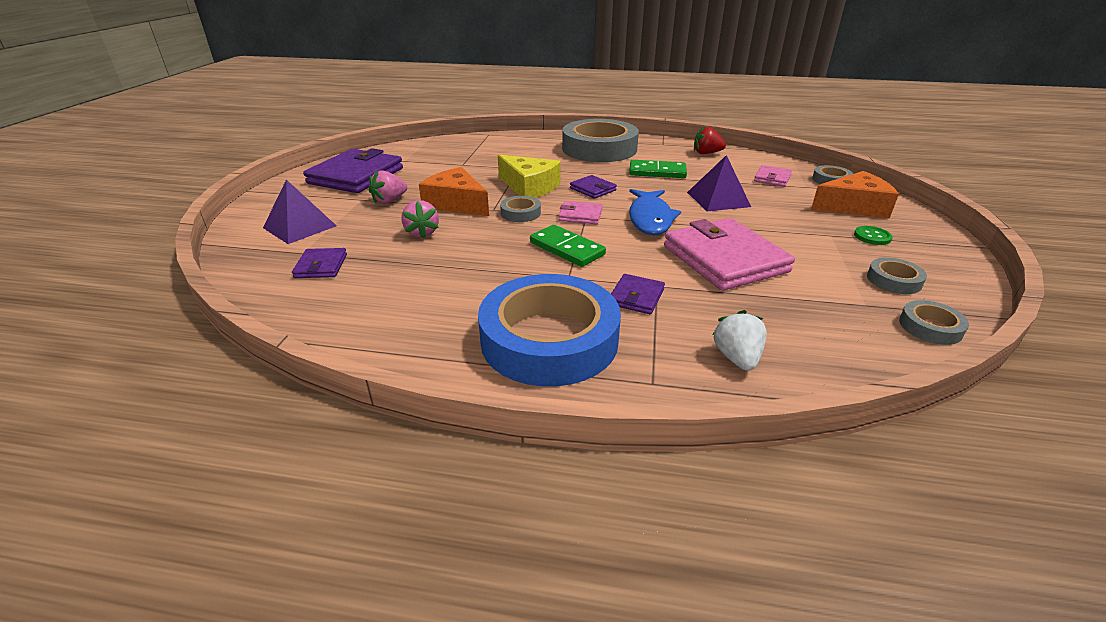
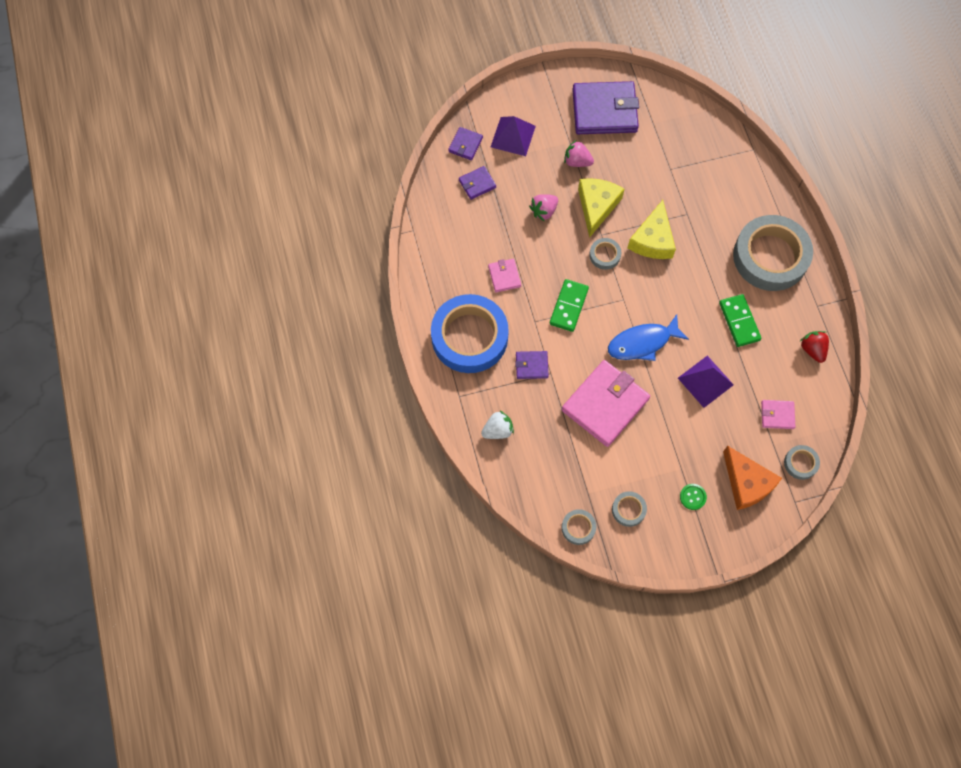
camera: 65 degrees right, 35 degrees up
(456, 203) = (596, 206): orange cheese -> yellow cheese
(580, 215) = (622, 295): pink wallet -> pink wallet (504, 276)
(592, 189) = (674, 286): purple wallet -> purple wallet (465, 145)

